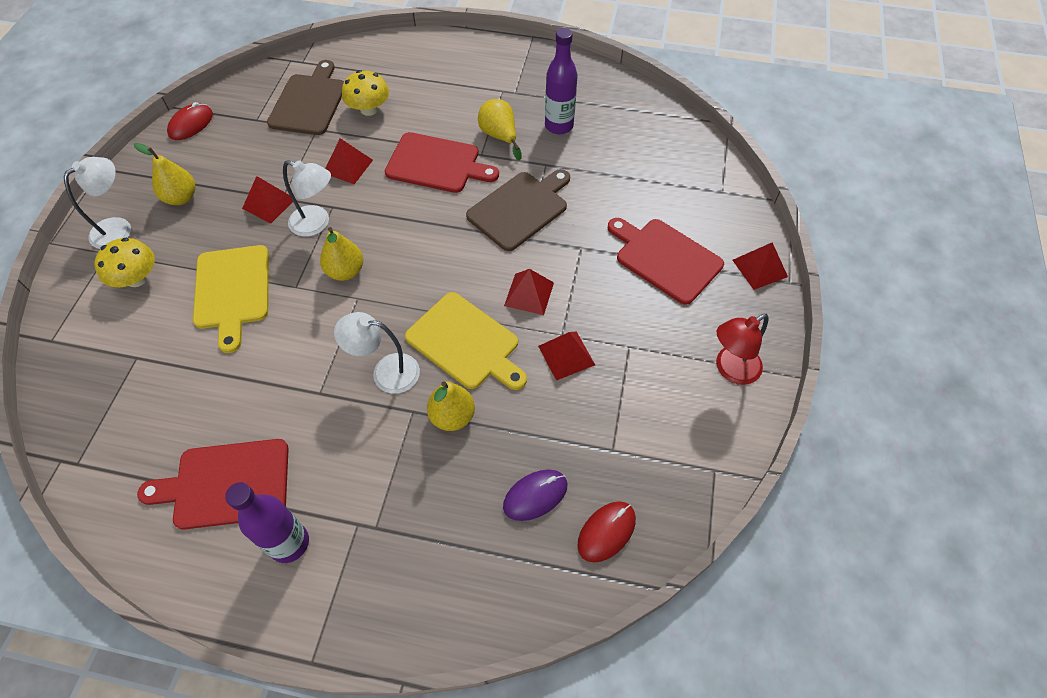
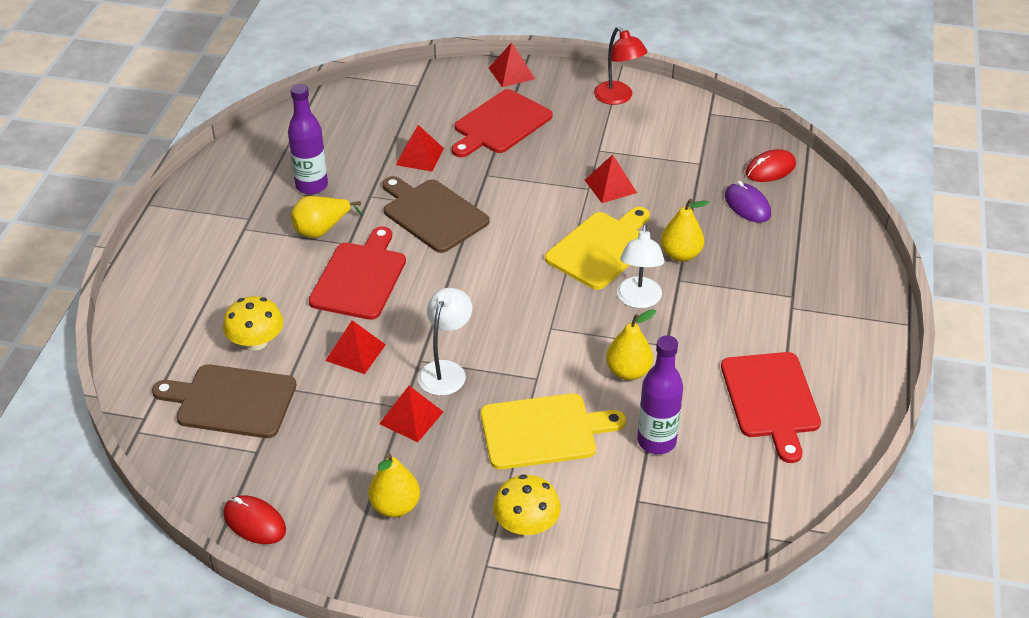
camera: 90 degrees left, 15 degrees down
(118, 228) = (444, 562): white lamp -> none
(289, 543) = (817, 349): purple bottle -> purple bottle (656, 441)
(345, 271) = (515, 340): yellow pear -> yellow pear (628, 371)
(529, 294) = (543, 208): red pyramid -> red pyramid (420, 156)
(606, 532) = (770, 169): red mouse -> red mouse turned 75 degrees counterclockwise

